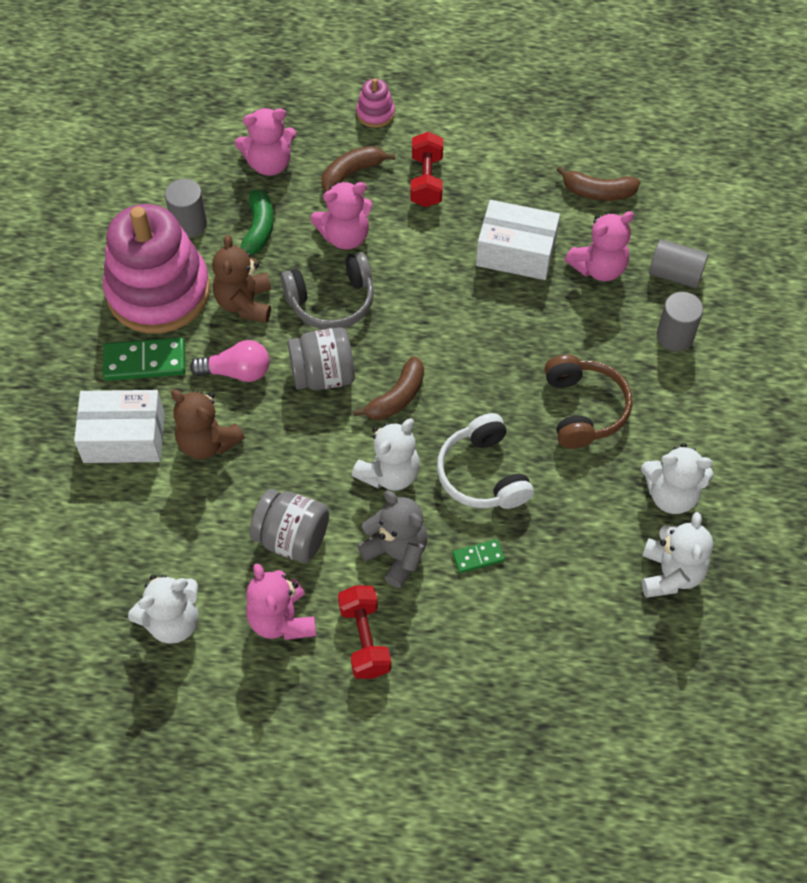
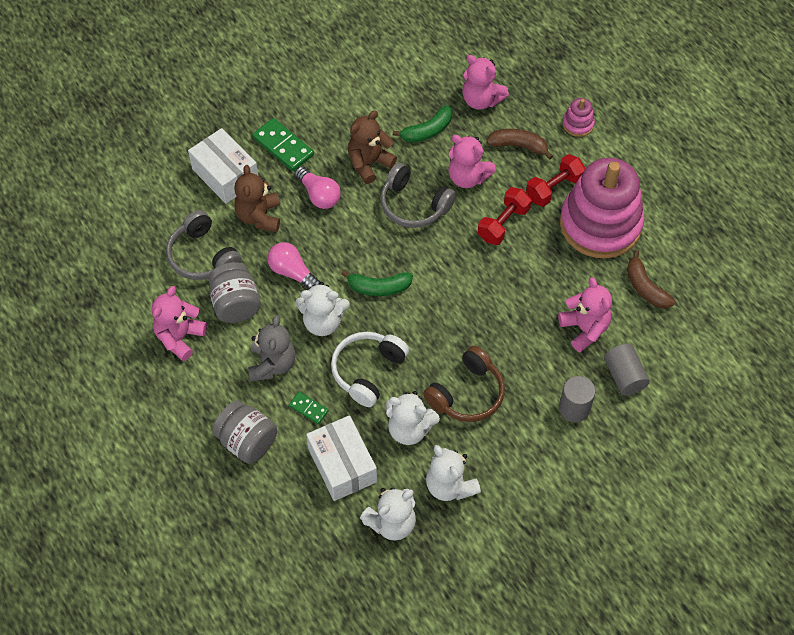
camera: 50 degrees right, 0 degrees up
(158, 291) = (335, 116): pink stacking toy -> pink stacking toy (600, 224)
(172, 621) = (133, 286): white teddy bear -> white teddy bear (409, 429)
(189, 224) = (397, 95): grey cylinder -> none
(202, 528) = (203, 256): none -> grey headphones
(305, 459) = (292, 272): none -> pink light bulb
(323, 375) = (358, 239): grey jar -> grey jar (247, 441)
(365, 639) = (203, 388): red dumbbell -> red dumbbell (503, 224)
(396, 397) = (379, 288): brown banana -> green banana
(516, 252) = (549, 275): white box -> white box (342, 465)
(599, 268) = (584, 329): pink teddy bear -> pink teddy bear turned 135 degrees counterclockwise

